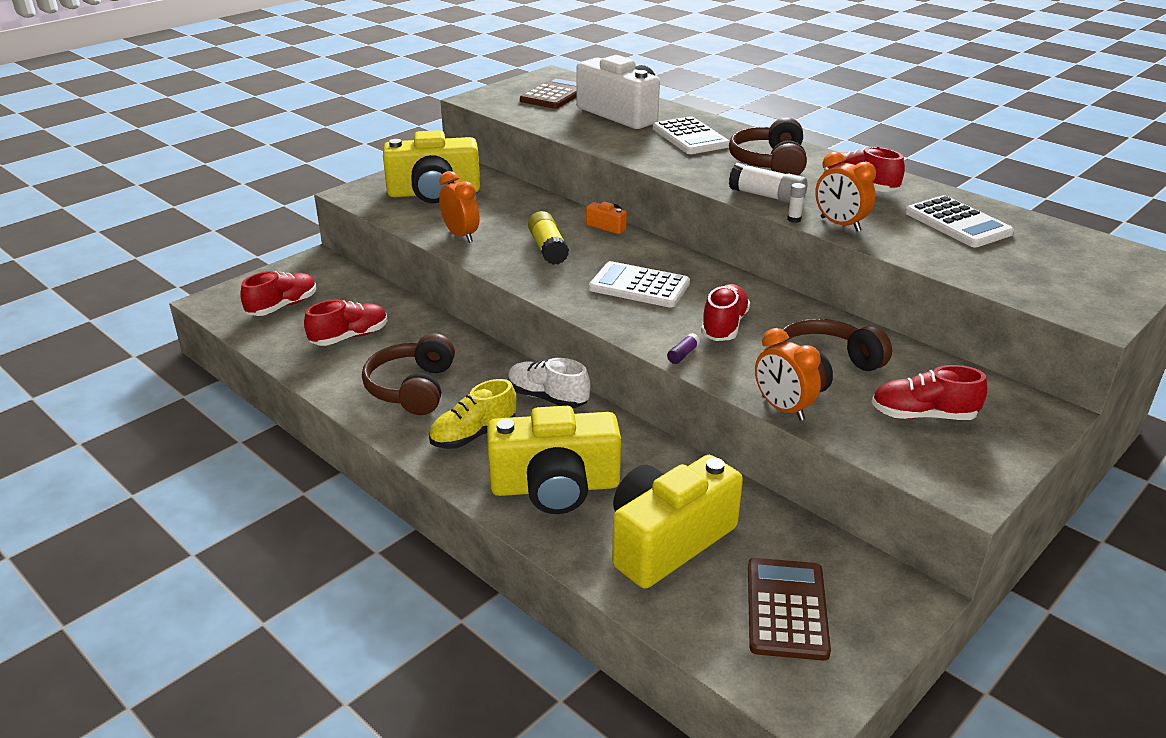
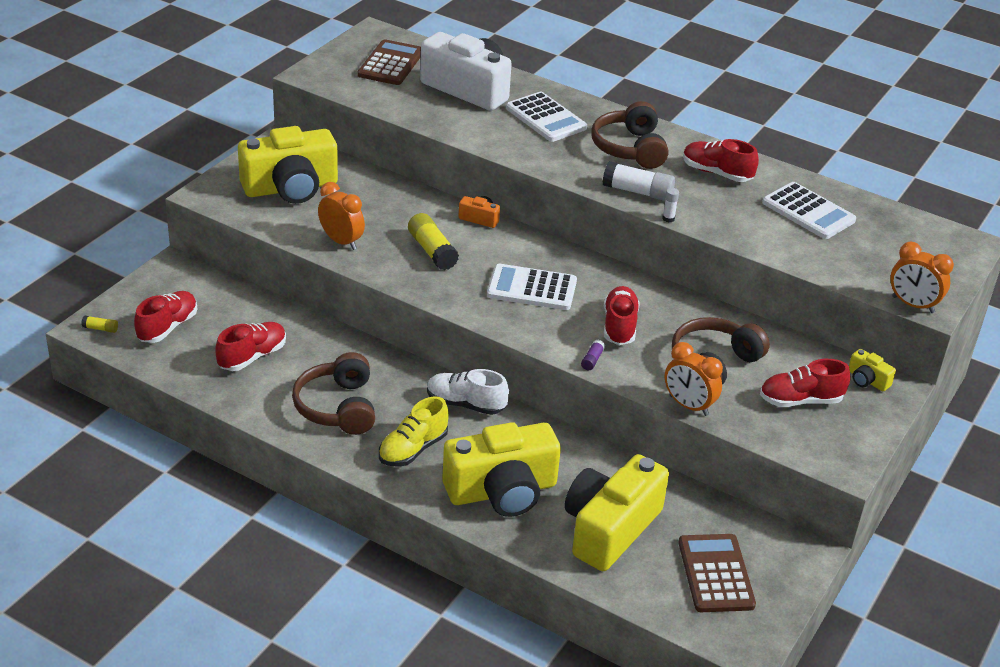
camera: 15 degrees left, 5 degrees up
(220, 303) = (100, 329): none -> yellow glue stick
(840, 224) = (709, 221): orange clock -> orange clock (912, 305)
(1011, 402) = (867, 380): none -> yellow camera

